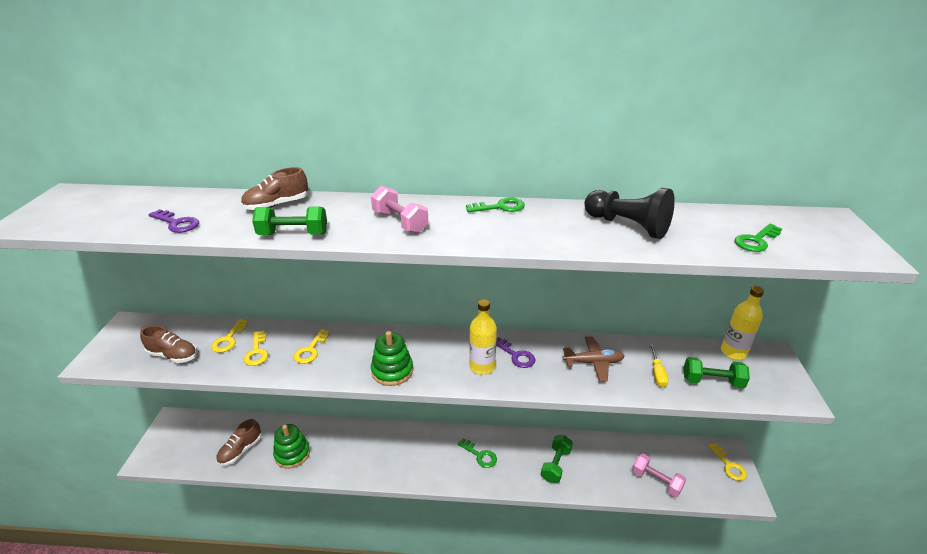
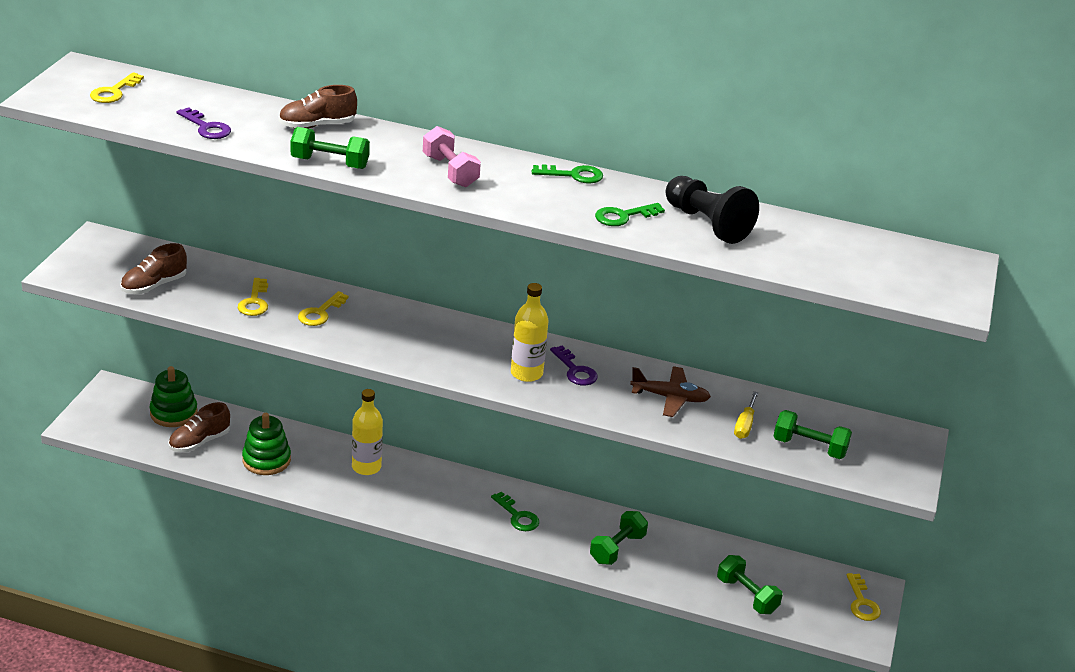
camera: 10 degrees right, 0 degrees up
(173, 355) = (154, 285): brown shoe -> brown shoe turned 105 degrees clockwise
(229, 339) = (222, 281): yellow key -> yellow key (114, 92)
(392, 371) = (414, 355): green stacking toy -> green stacking toy (173, 413)
(656, 481) = (747, 595): pink dumbbell -> green dumbbell
(733, 352) = (863, 425): yellow bottle -> yellow bottle (366, 467)
(756, 241) = (841, 266): green key -> green key (623, 216)

